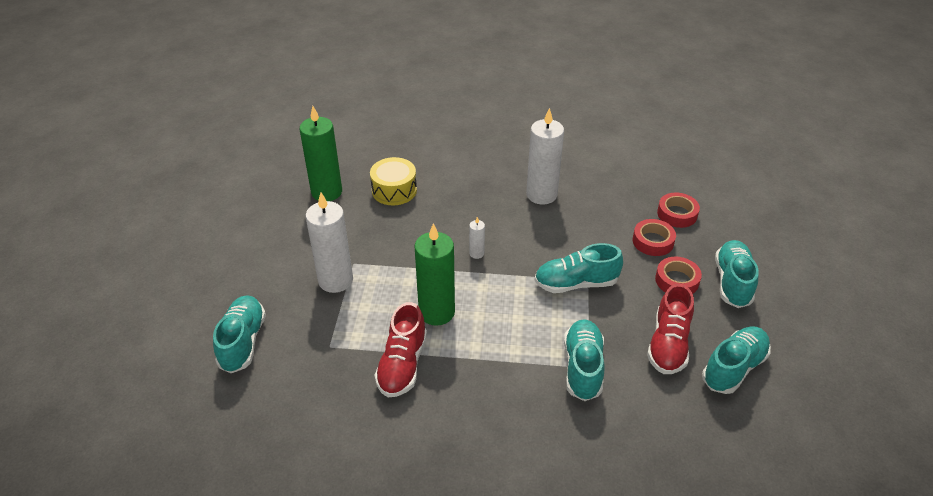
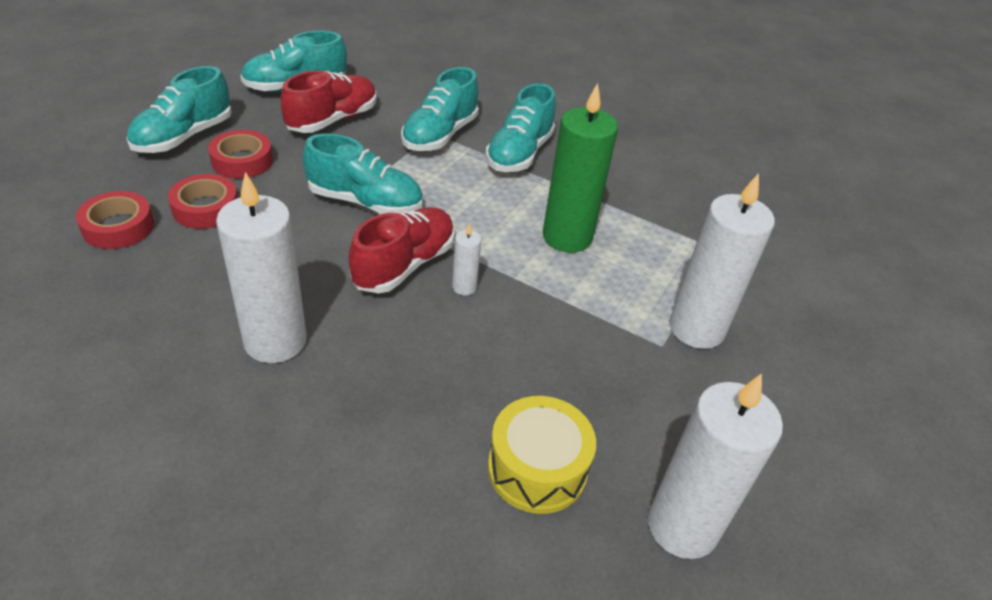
camera: 160 degrees left, 0 degrees up
(243, 342) = (837, 295): turquoise shoe -> turquoise shoe (519, 154)
(326, 192) = (682, 526): green candle -> white candle
(402, 365) = (634, 202): red shoe -> red shoe (404, 265)

